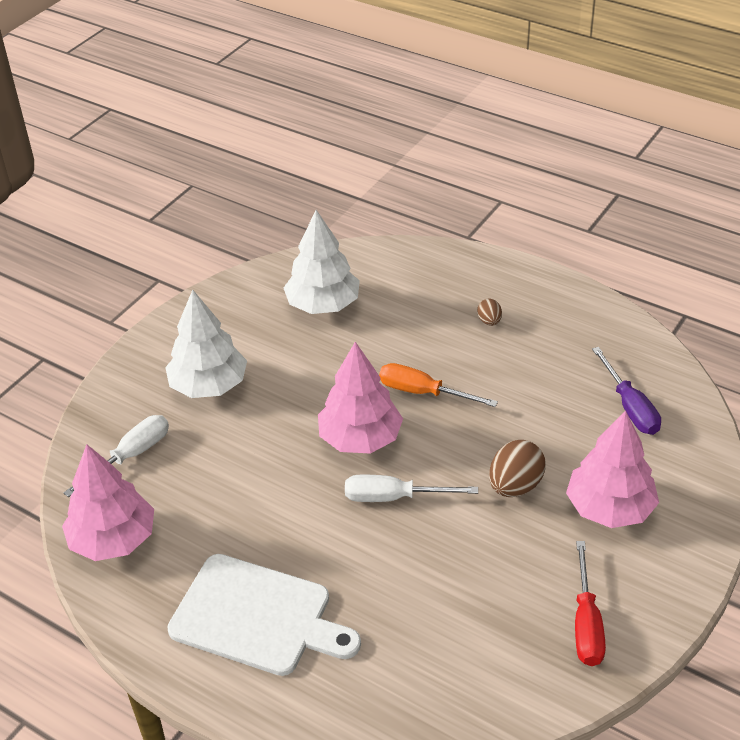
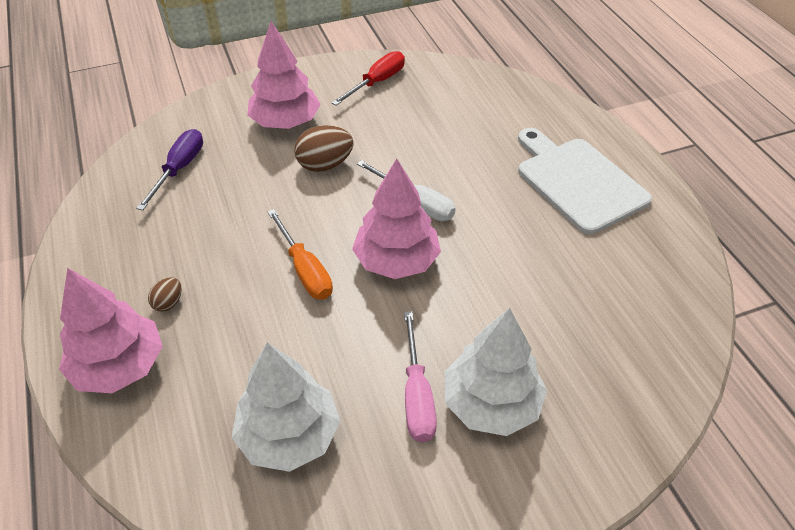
camera: 145 degrees left, 5 degrees up
(113, 539) = (667, 293): pink tree -> pink tree (119, 366)
(131, 456) = (616, 367): white screwdriver -> none
(262, 363) = (417, 395): none -> pink screwdriver

